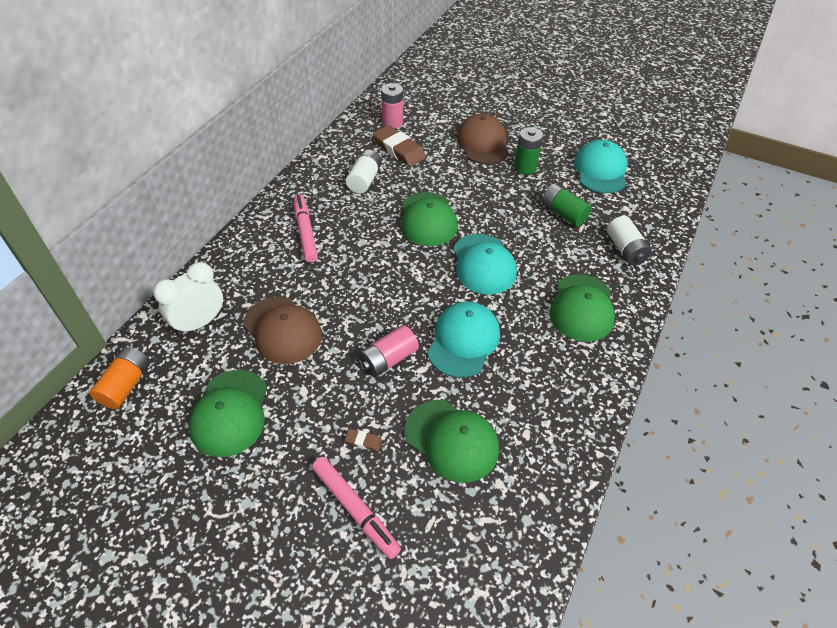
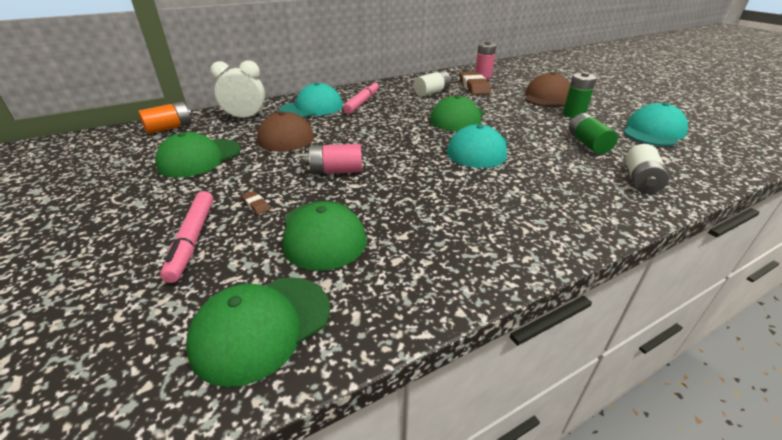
camera: 35 degrees right, 15 degrees down
(463, 341) = (409, 182): turquoise cap -> turquoise cap (312, 108)
(582, 308) = (551, 201): green cap -> green cap (262, 327)

